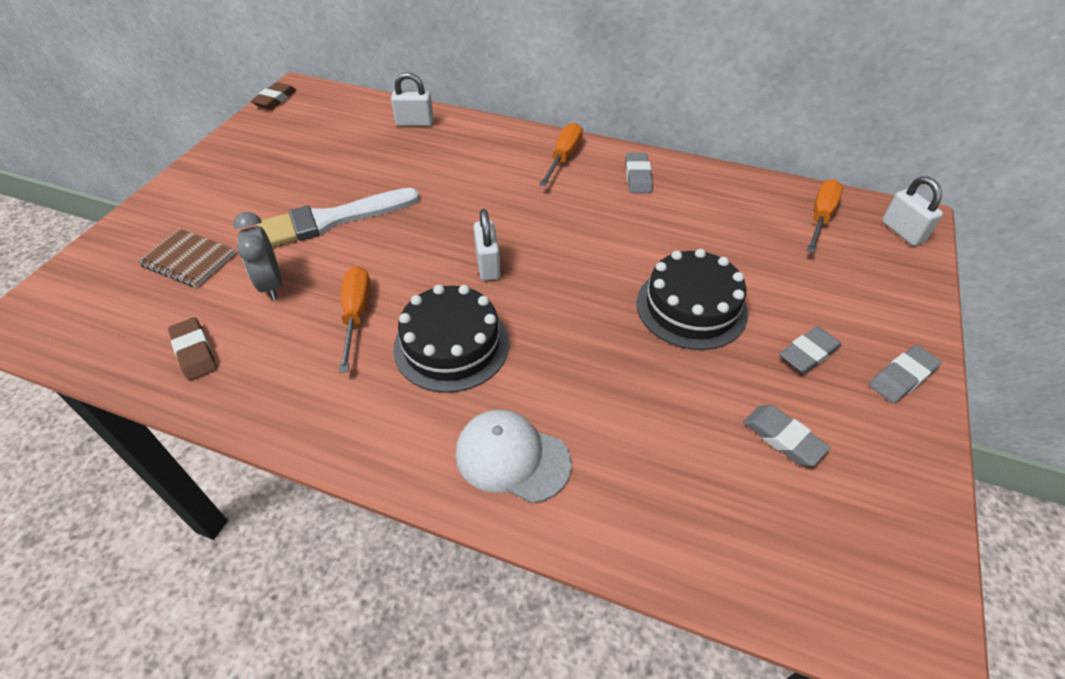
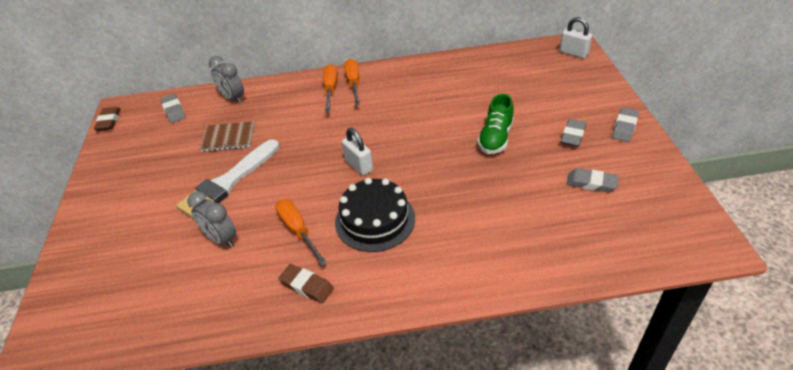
camera: 25 degrees left, 5 degrees down
(188, 259) = (142, 251): brown notebook -> brown notebook (228, 138)
(195, 352) = (204, 304): brown eraser -> brown eraser (307, 286)
(415, 123) = (233, 98): white padlock -> grey clock
(512, 457) = (461, 262): white cap -> none
(638, 177) = (409, 77): grey eraser -> grey eraser (174, 111)
(691, 307) = (496, 138): black cake -> green shoe
(820, 217) = (527, 61): orange screwdriver -> orange screwdriver (330, 89)

